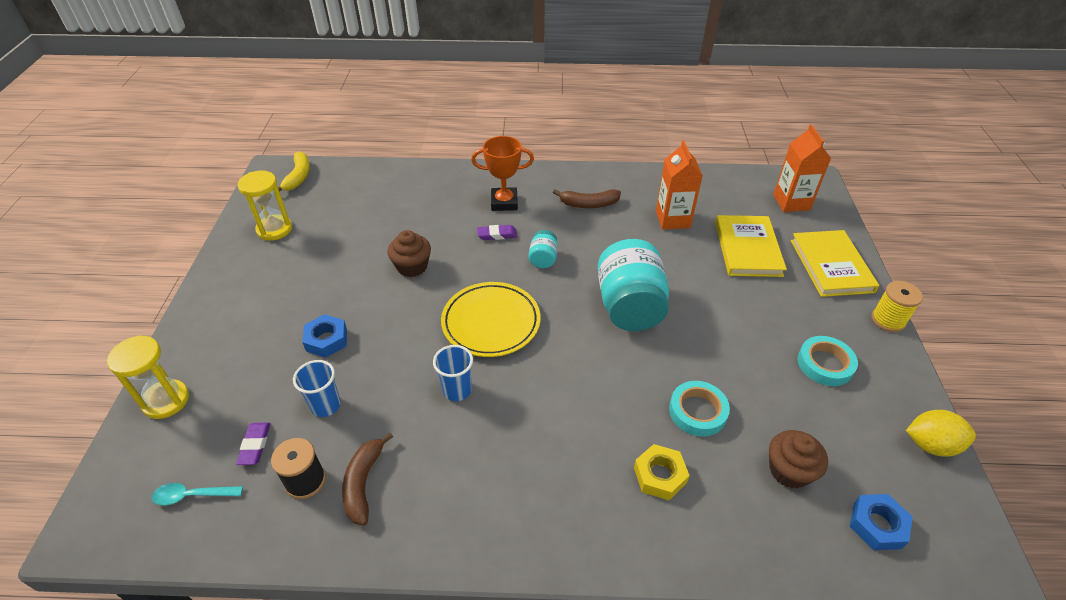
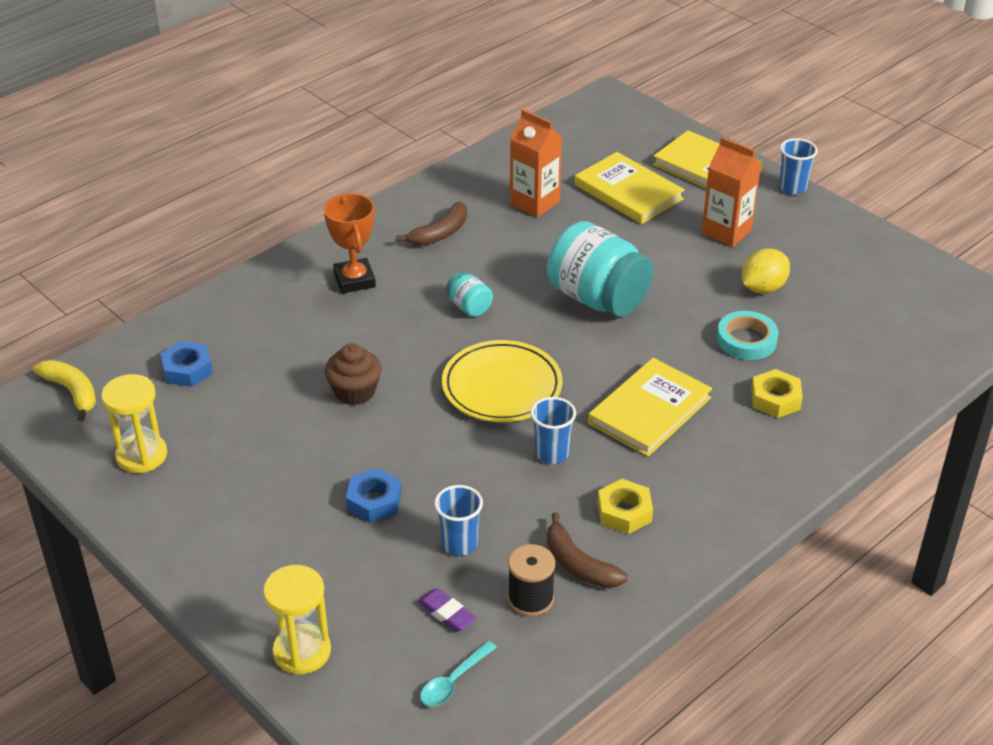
camera: 45 degrees left, 5 degrees down
(441, 471) = (624, 512): none -> yellow nut
(497, 235) = (393, 313): purple eraser -> none
(504, 202) = (354, 280): orange trophy -> orange trophy turned 60 degrees counterclockwise
(557, 410) = (649, 410): none -> yellow book
(789, 470) = (848, 336): brown cupcake -> none
(791, 202) = (613, 130): orange carton -> orange carton (726, 232)
(825, 364) = (788, 248): turquoise tape -> none
(877, 525) = (932, 331): blue nut -> blue nut (187, 370)
(888, 320) = (792, 188): yellow spool -> blue cup
(930, 445) = (909, 259): yellow lemon -> yellow lemon (763, 288)

